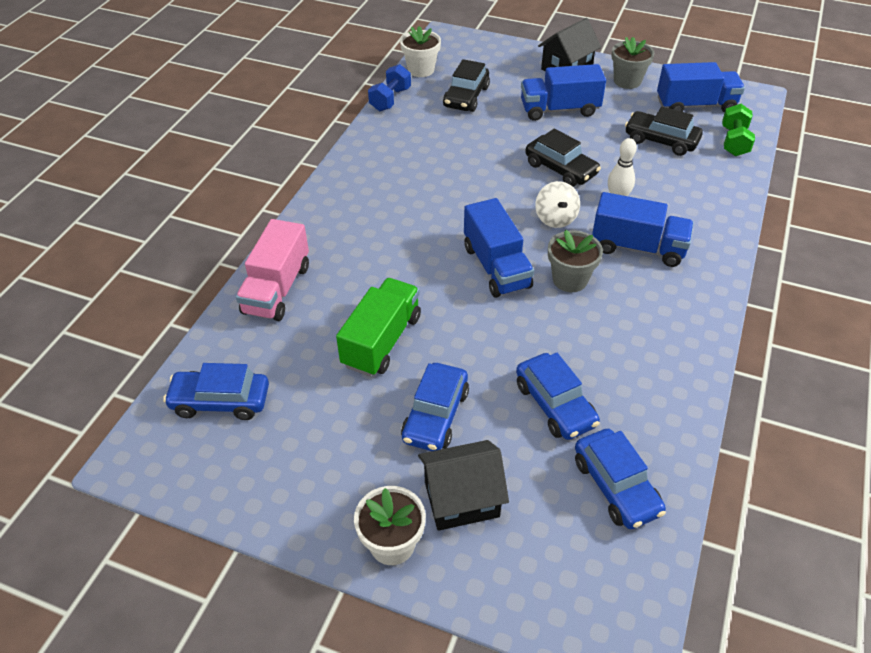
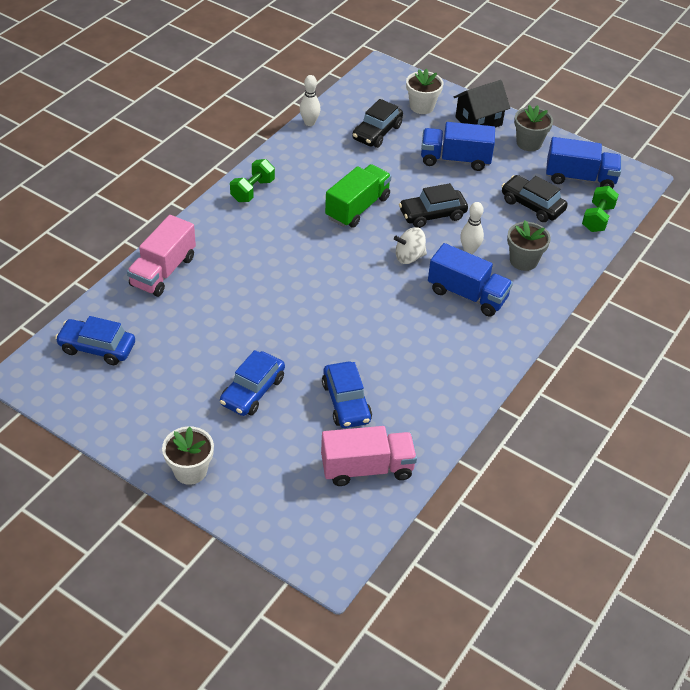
camera: 10 degrees right, 0 degrees up
(352, 179) = (252, 190): none -> green dumbbell
(382, 341) = (231, 328): green truck -> green truck (357, 208)
(390, 99) = (309, 123): blue dumbbell -> white bowling pin
(421, 70) = (347, 98): white flower pot -> white flower pot (422, 106)
(461, 499) = (250, 452): black house -> none
(496, 267) = (343, 288): blue truck -> none
(555, 218) = (409, 257): white spinning top -> white spinning top turned 75 degrees clockwise
(561, 169) = (432, 215): black car -> black car turned 105 degrees clockwise
(570, 279) = (399, 310): grey flower pot -> grey flower pot (523, 261)
(616, 486) = (367, 468): blue car -> pink truck

